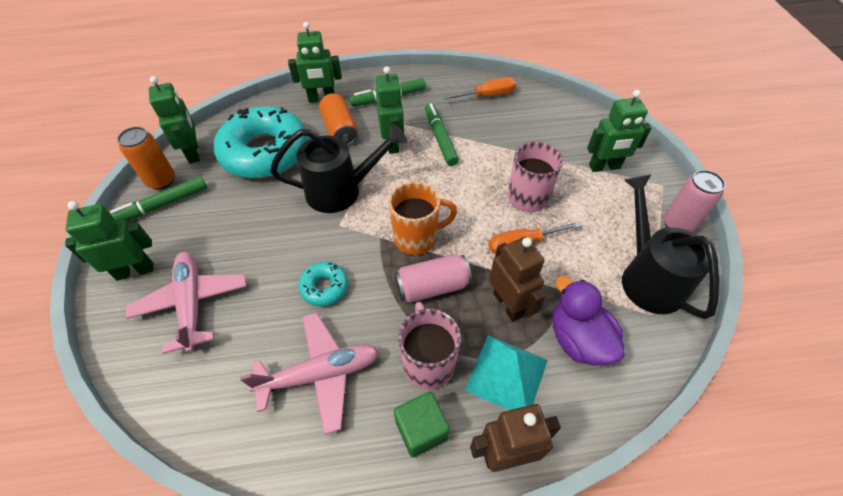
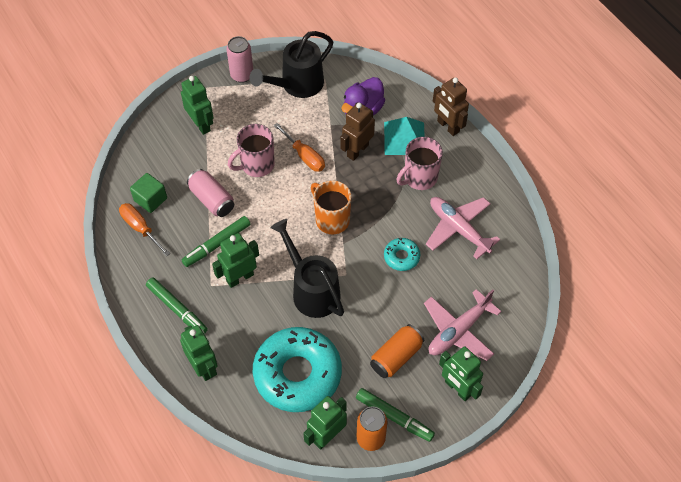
camera: 115 degrees left, 5 degrees up
(340, 129) = (240, 328): orange can -> orange can (396, 356)
(421, 430) = (458, 167): green cube -> green cube (150, 199)
(432, 287) = (367, 195): pink can -> pink can (212, 200)

